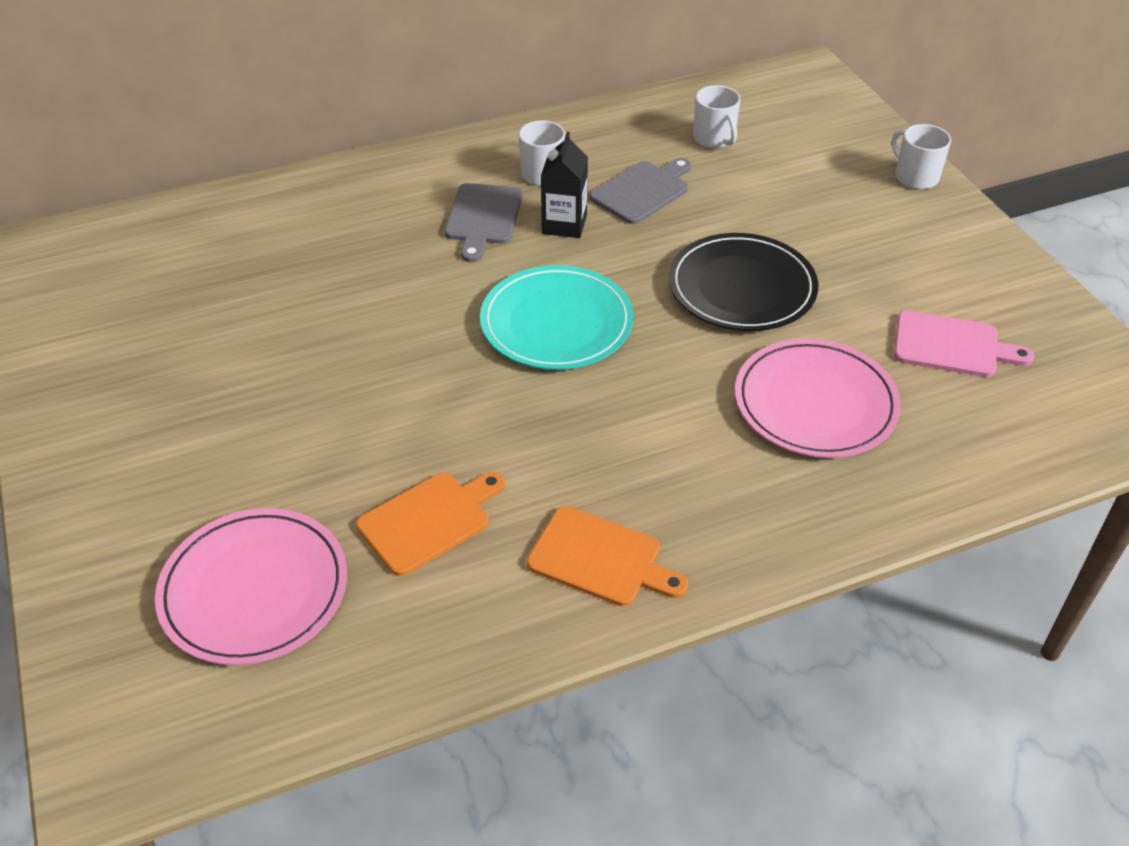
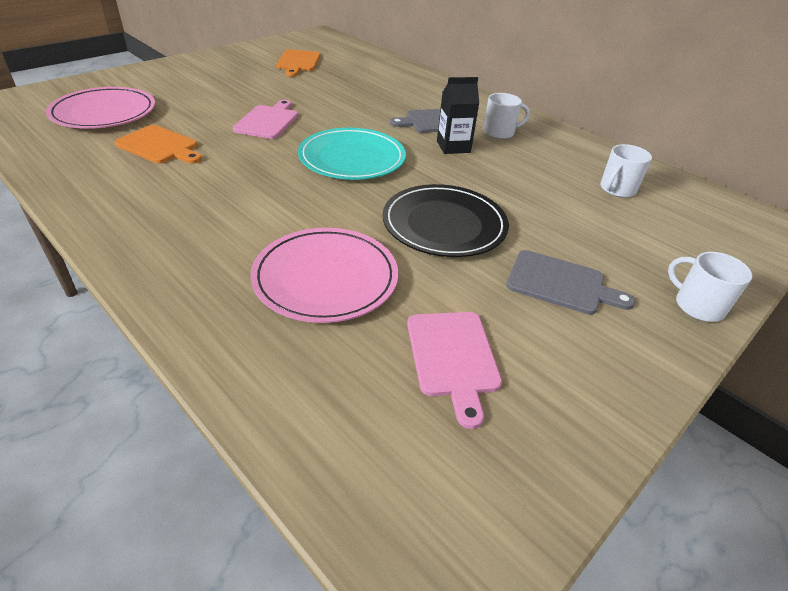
camera: 65 degrees right, 5 degrees down
(397, 385) = (268, 121): none -> pink cutting board
(600, 558) = (134, 204): orange cutting board -> orange cutting board (298, 62)
(642, 191) = (518, 169): grey cutting board -> grey cutting board (560, 283)
(915, 176) = (697, 306): white mug -> white mug turned 75 degrees counterclockwise

